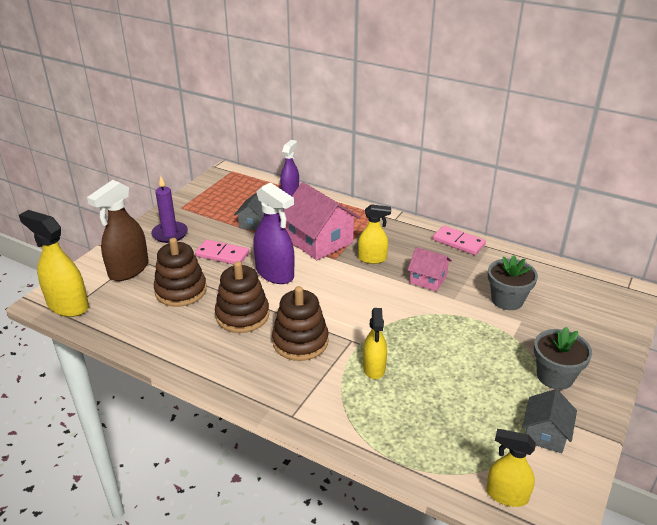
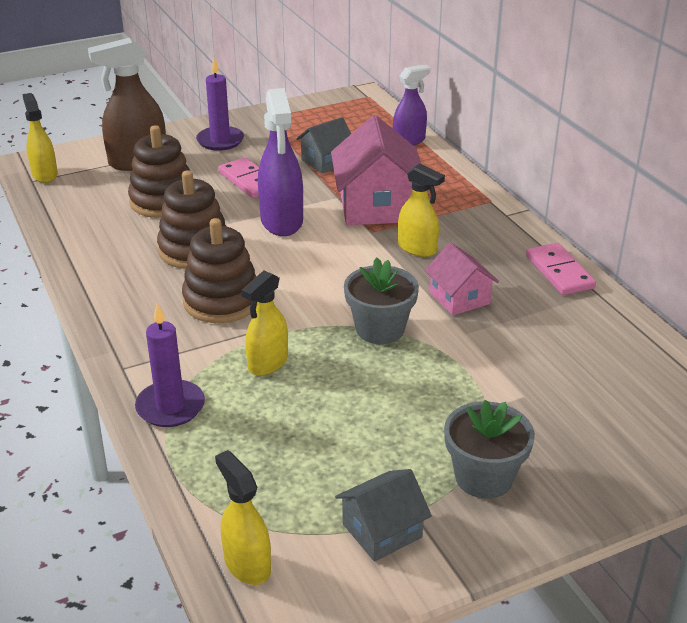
camera: 35 degrees right, 0 degrees up
(67, 305) = (44, 174): yellow spray bottle -> yellow spray bottle, size x0.64
(351, 425) = (170, 407): none -> purple candle
(507, 300) = (537, 364): grey flower pot -> grey flower pot (380, 329)

